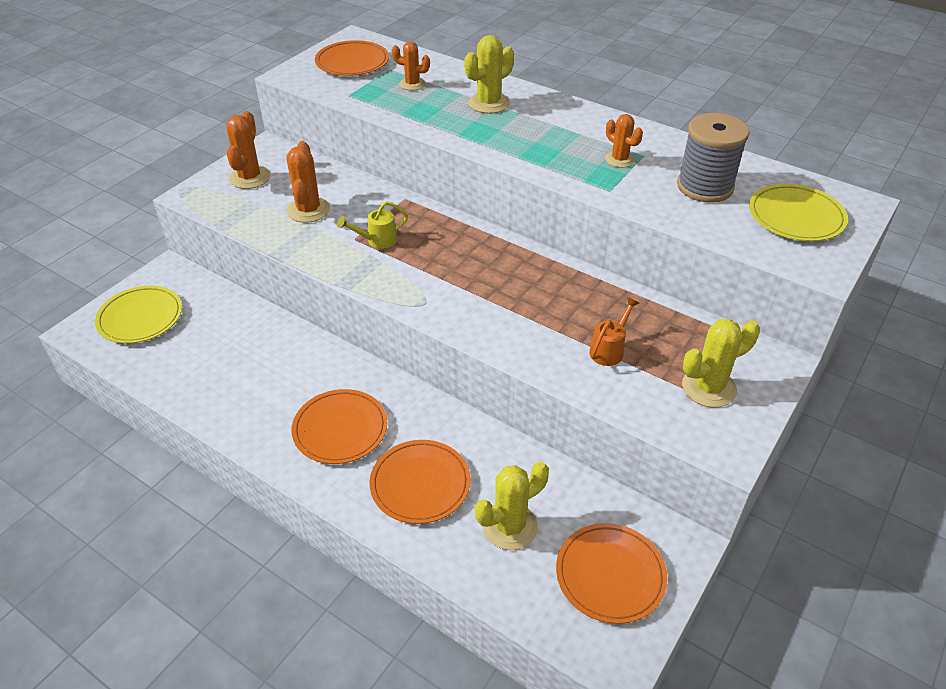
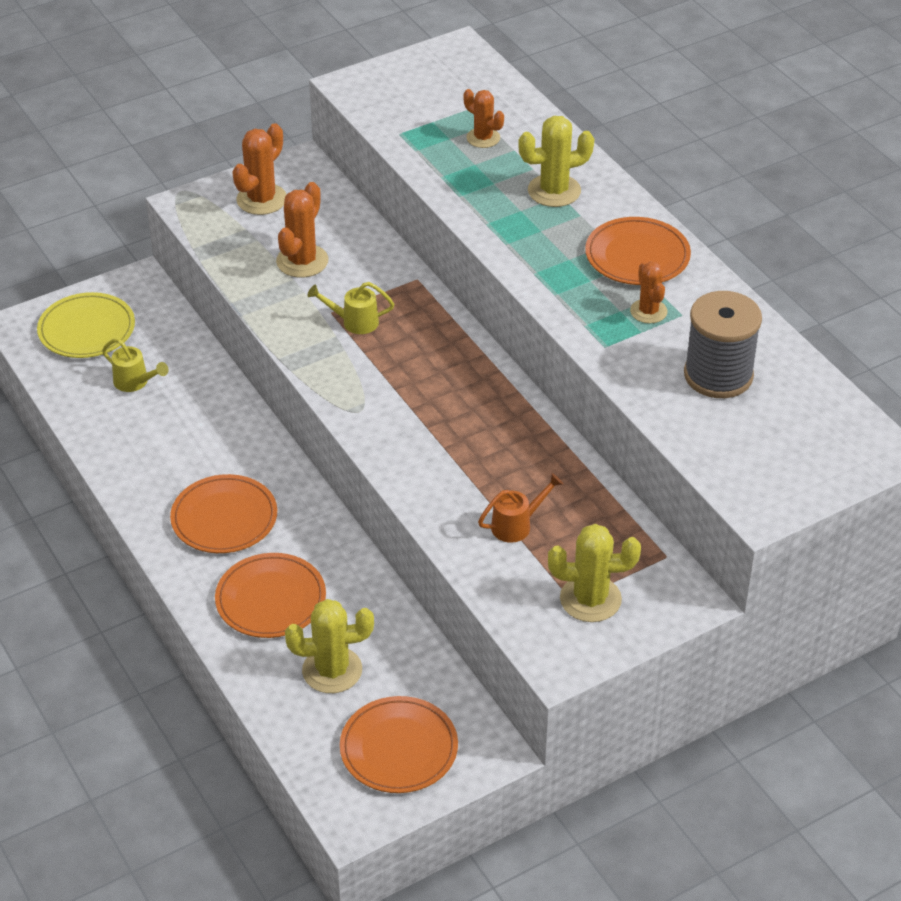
camera: 25 degrees right, 0 degrees up
(203, 345) = (135, 382): none -> yellow watering can
(352, 62) = (433, 86): orange plate -> orange plate (637, 256)
(796, 216) = (790, 443): yellow plate -> none

